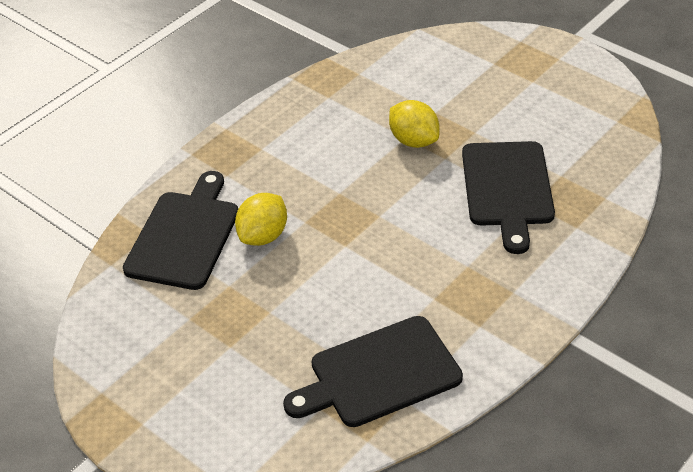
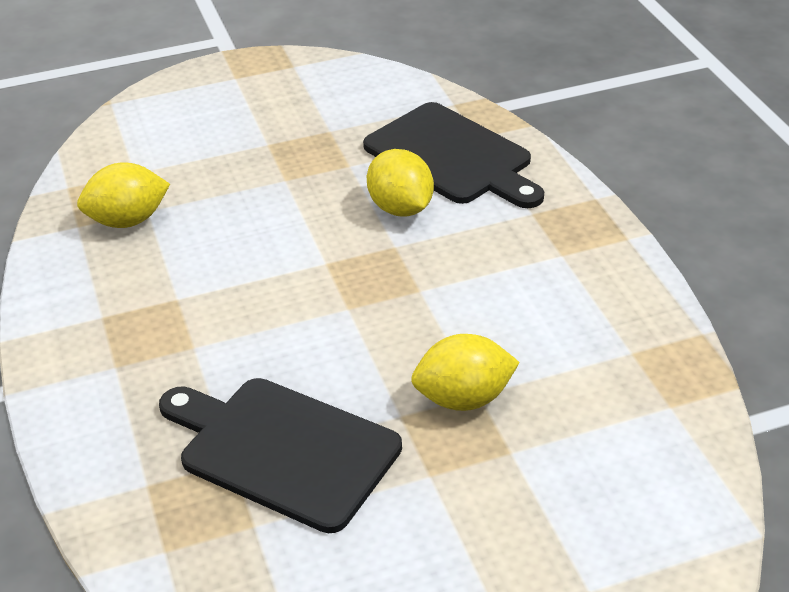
camera: 120 degrees right, 5 degrees down
(379, 374) = (128, 221): black cutting board -> yellow lemon

